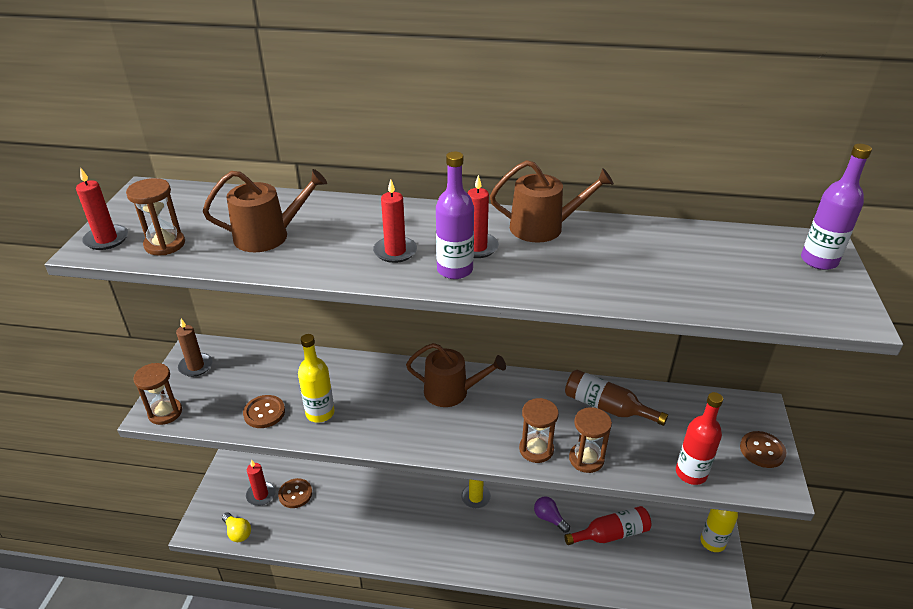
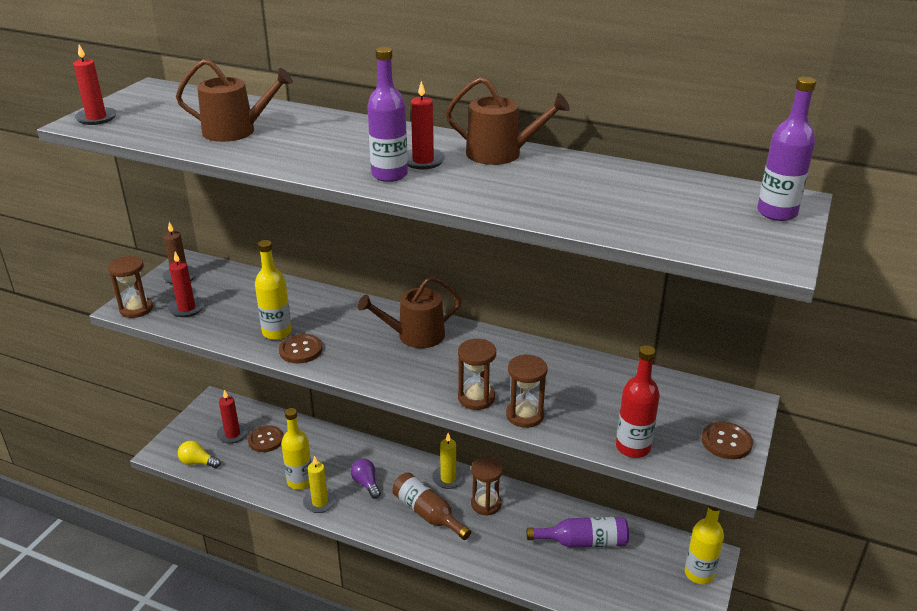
camera: 15 degrees right, 5 degrees down
(165, 244) = (142, 127): brown hourglass -> brown hourglass (486, 504)
(237, 532) = (198, 462): yellow light bulb -> yellow light bulb turned 135 degrees clockwise
(264, 412) = (225, 323): brown button -> brown button (300, 350)
(343, 530) = (300, 481): none -> yellow bottle
(369, 548) = (320, 502): none -> yellow candle
(395, 251) = (343, 155): red candle -> red candle (186, 308)
(452, 392) = (415, 336): brown watering can -> brown watering can turned 135 degrees clockwise
(549, 518) = (520, 513): purple light bulb -> purple light bulb (366, 484)
(606, 407) = (571, 375): brown bottle -> brown bottle (427, 513)
(611, 534) = (583, 542): red bottle -> purple bottle

